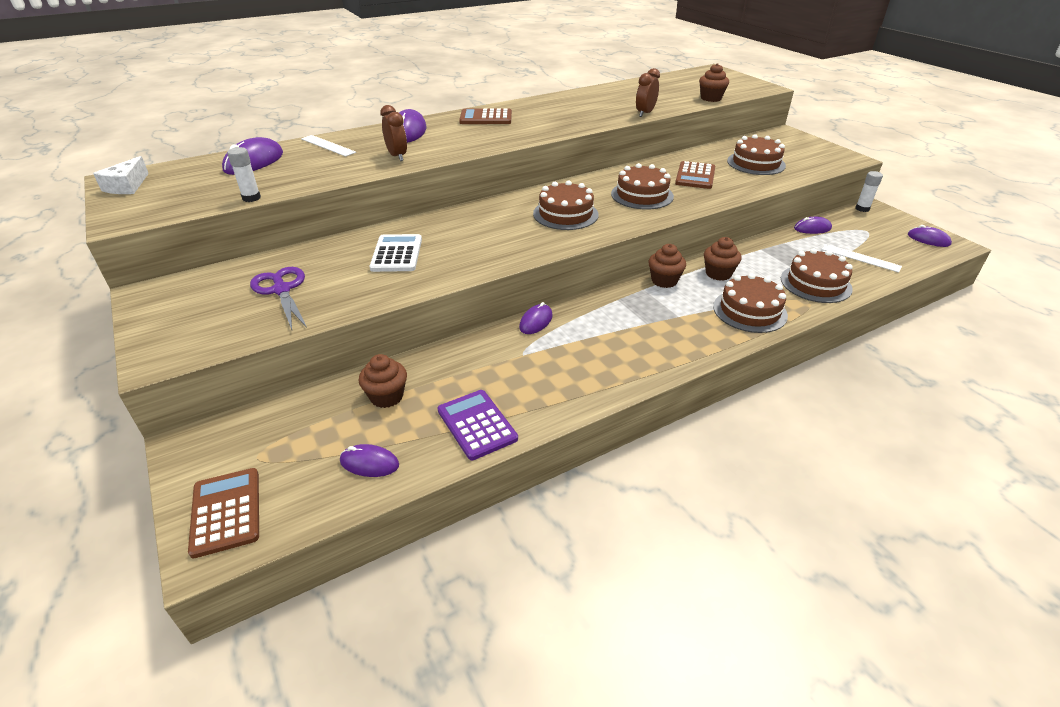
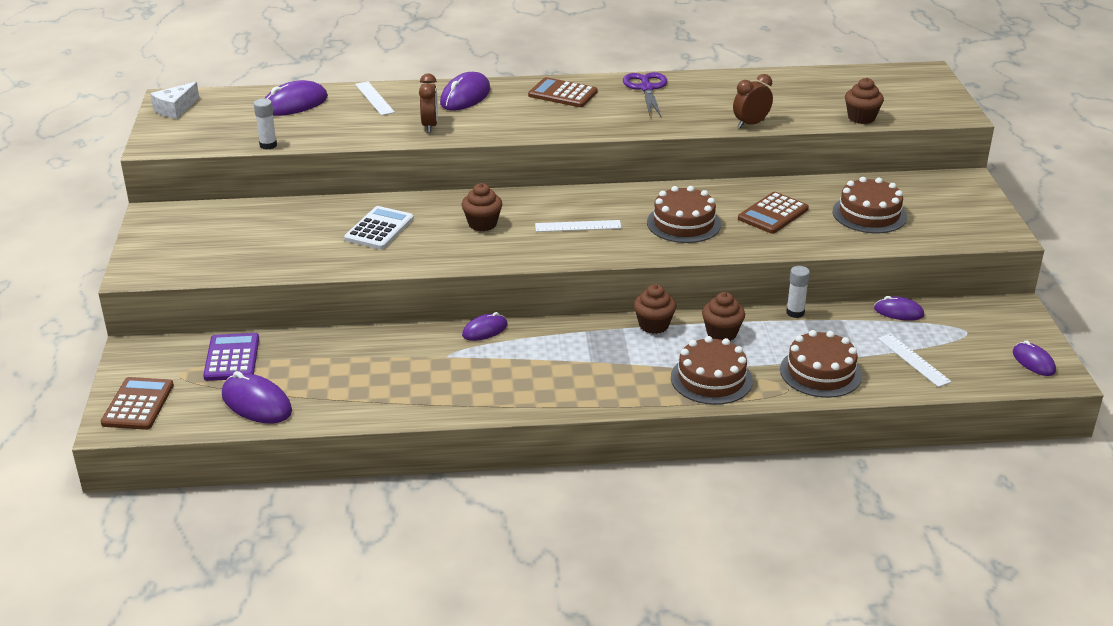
camera: 25 degrees right, 5 degrees down
(282, 290) = (259, 239): purple scissors -> purple scissors (646, 88)
(369, 463) = (256, 403): purple mouse -> purple mouse, size x1.61
(386, 396) = (304, 358): brown cupcake -> brown cupcake (482, 224)
(477, 424) = (359, 401): purple calculator -> purple calculator (232, 358)
(565, 214) = (578, 226): brown cake -> white ruler
(862, 209) = (999, 304): white glue stick -> white glue stick (795, 312)

